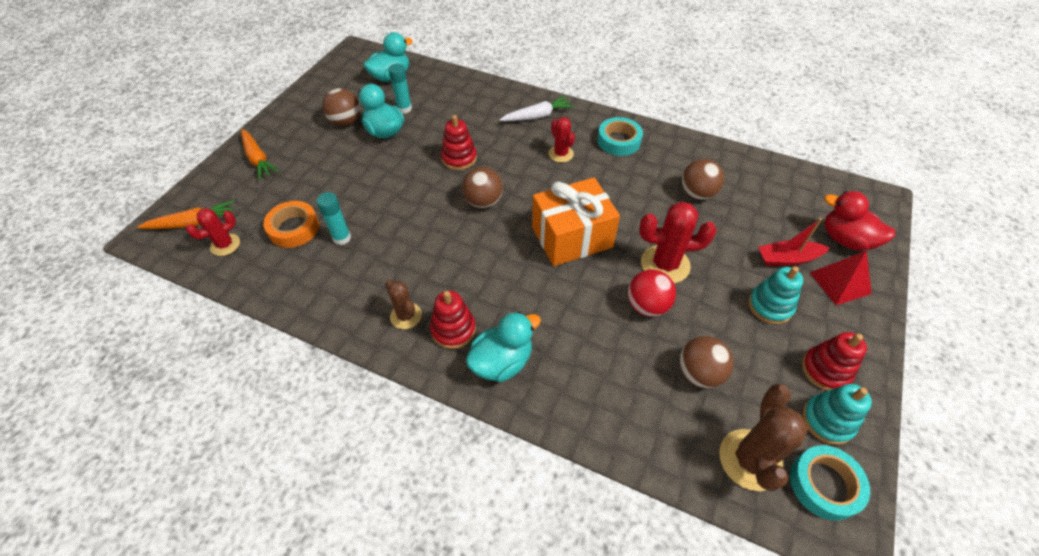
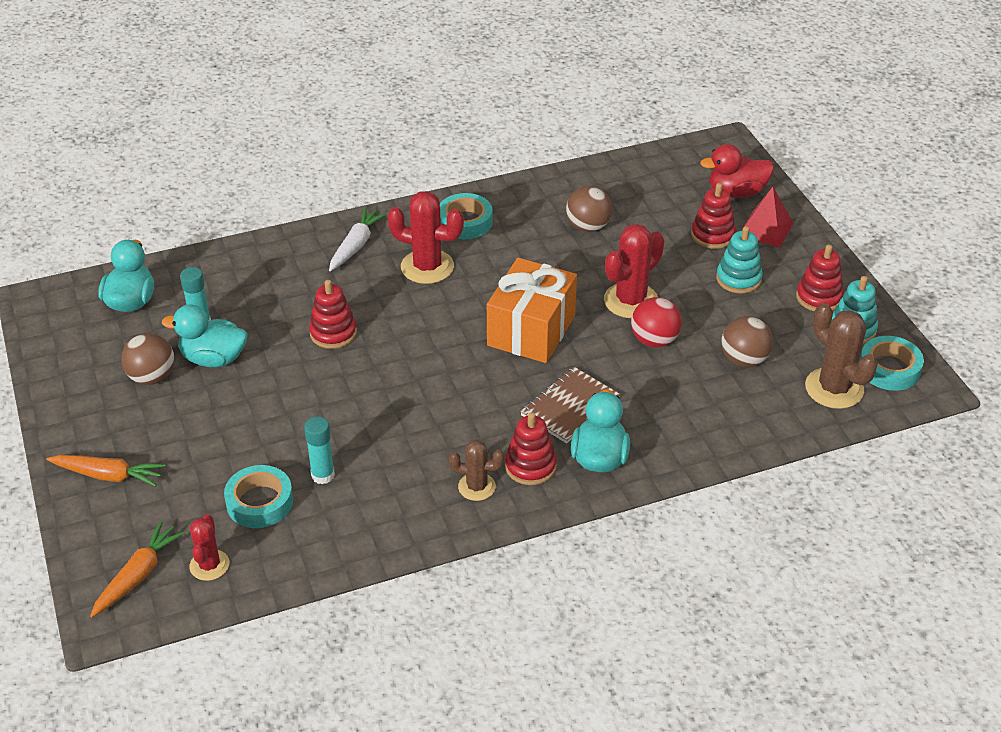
camera: 45 degrees left, 10 degrees down
(294, 228) = (259, 502): orange tape -> turquoise tape
(483, 201) = (413, 354): brown ball -> none
(530, 308) = (570, 407): none -> brown notebook
(561, 154) = (427, 267): red cactus -> red cactus, size x1.65
(787, 259) = (712, 235): red boat -> red stacking toy

